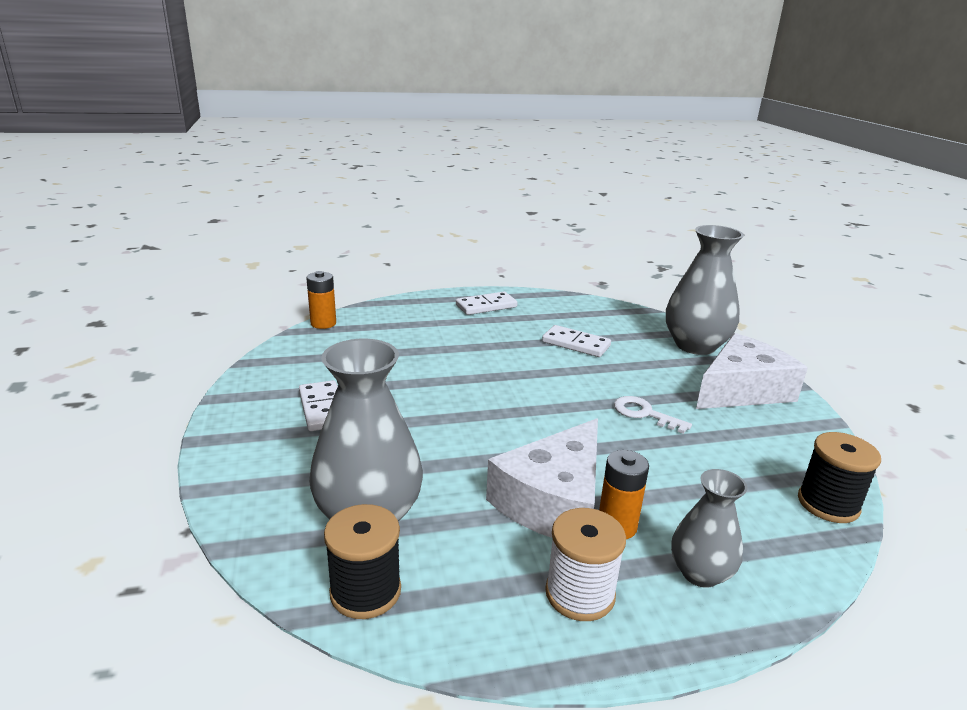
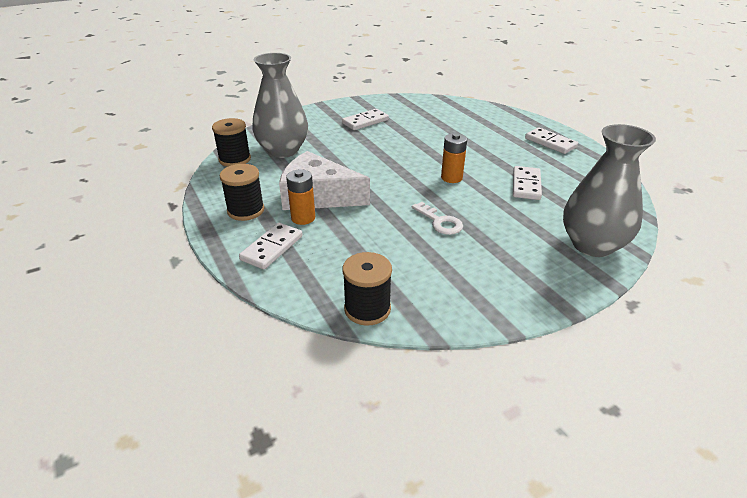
camera: 75 degrees right, 10 degrees up
(323, 323) = (459, 101): orange battery -> orange battery (451, 178)
(580, 594) = (246, 210): white spool -> black spool
(644, 414) = (440, 222): white key -> white key turned 120 degrees clockwise
(700, 573) = (272, 248): grey vase -> white domino
(741, 390) = (524, 271): white cheese -> none

